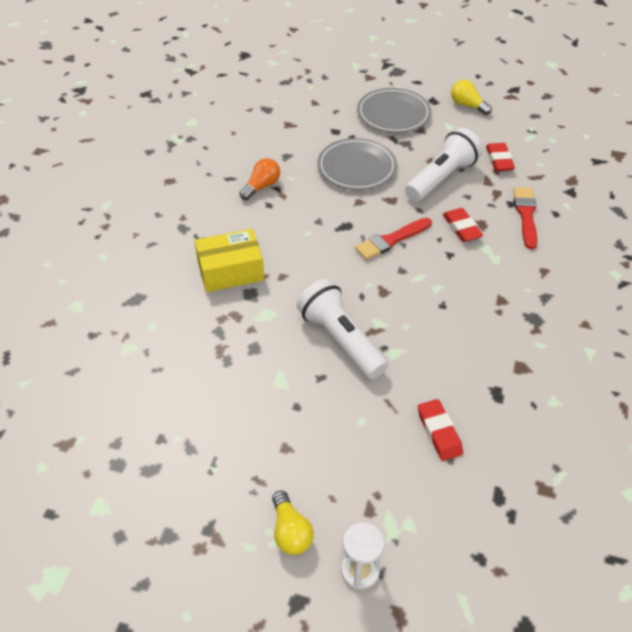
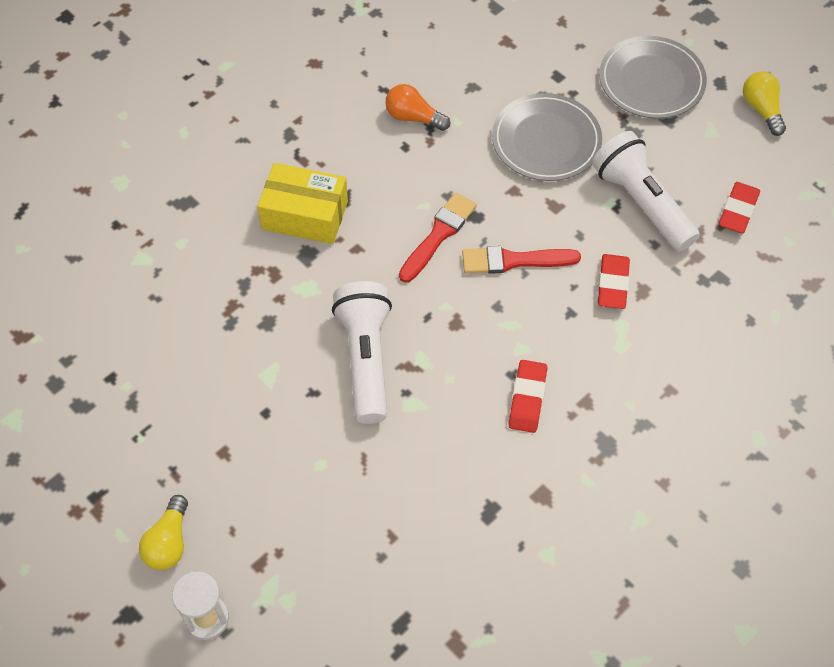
camera: 30 degrees right, 10 degrees up
(261, 186) = (413, 117): orange light bulb -> orange light bulb turned 135 degrees counterclockwise
(439, 432) = (392, 520): red eraser -> red eraser (527, 399)
(441, 178) = (641, 203): white flashlight -> white flashlight turned 105 degrees counterclockwise
(526, 215) = (709, 304): red brush -> red brush (438, 235)

